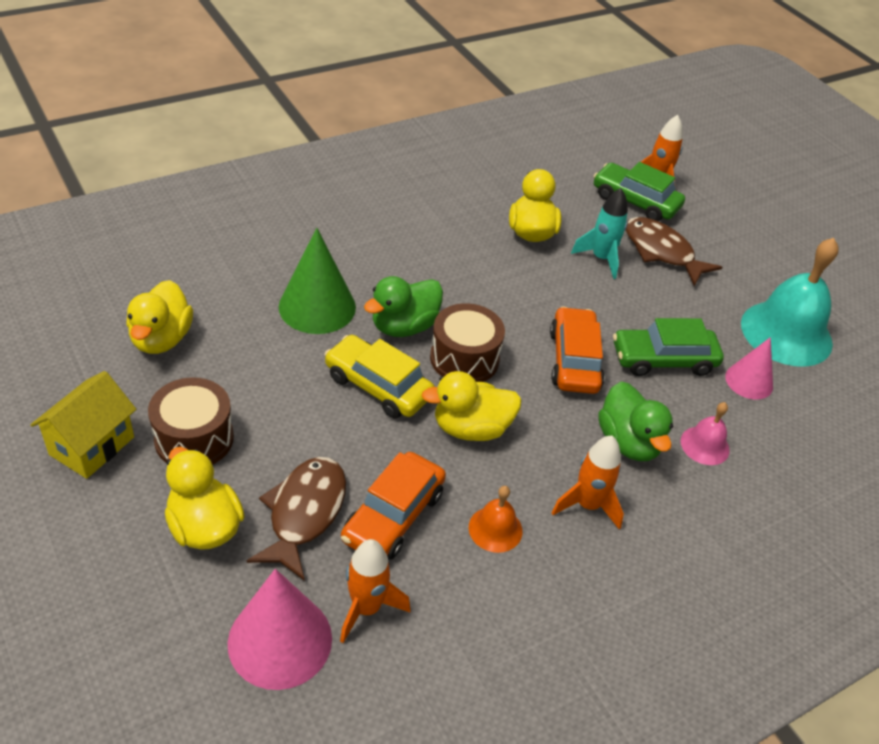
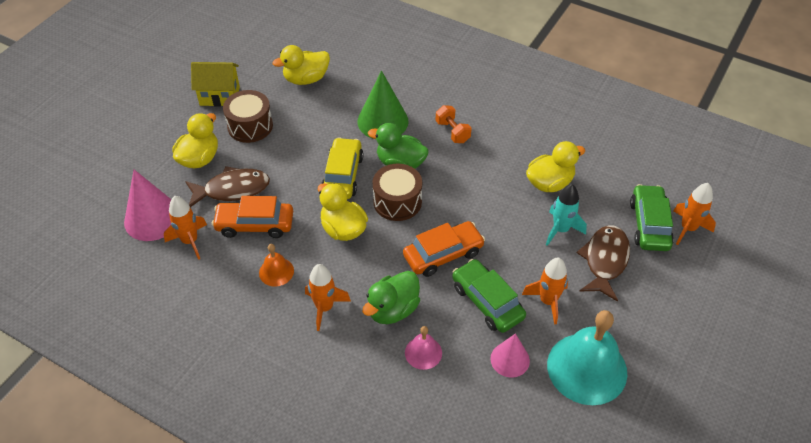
camera: 65 degrees right, 5 degrees up
(391, 260) = (452, 132): none -> orange dumbbell
(689, 316) = (548, 301): none -> orange rocket

